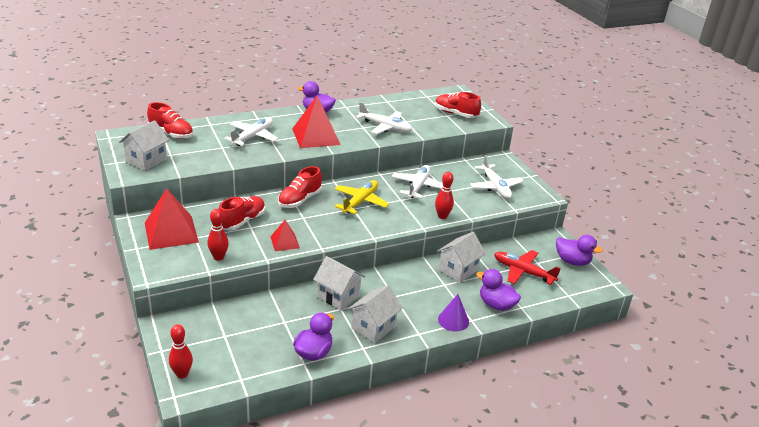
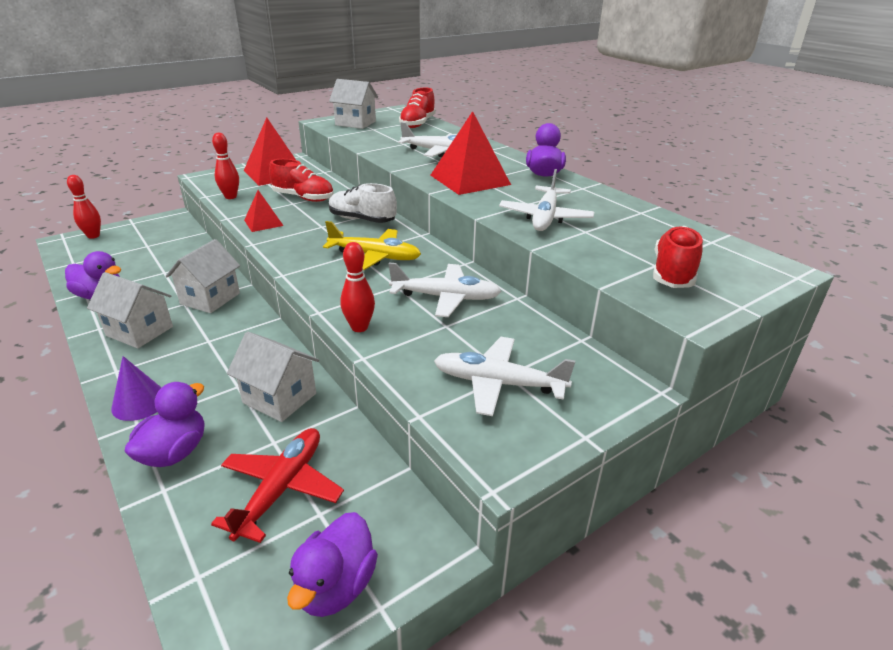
camera: 80 degrees right, 0 degrees up
(299, 200) = (362, 220): red shoe -> white shoe
(495, 187) = (499, 384): white plane -> white plane turned 45 degrees clockwise

